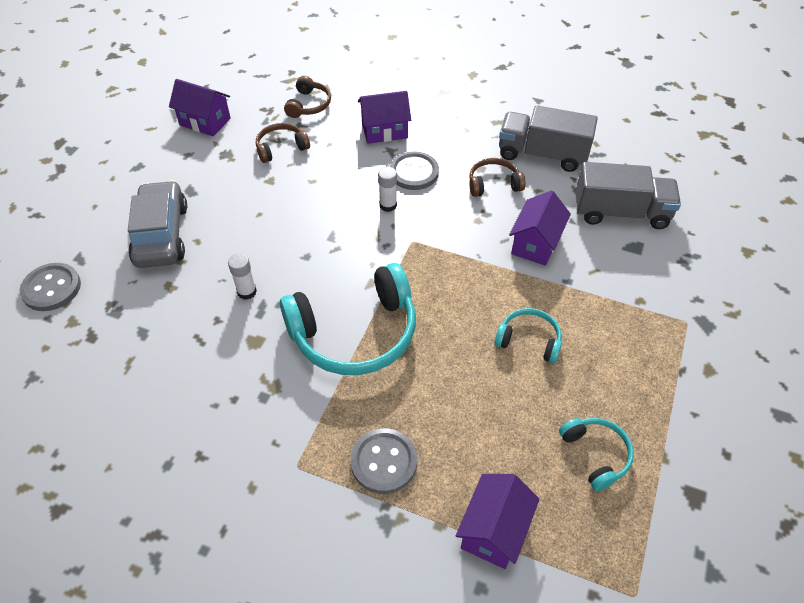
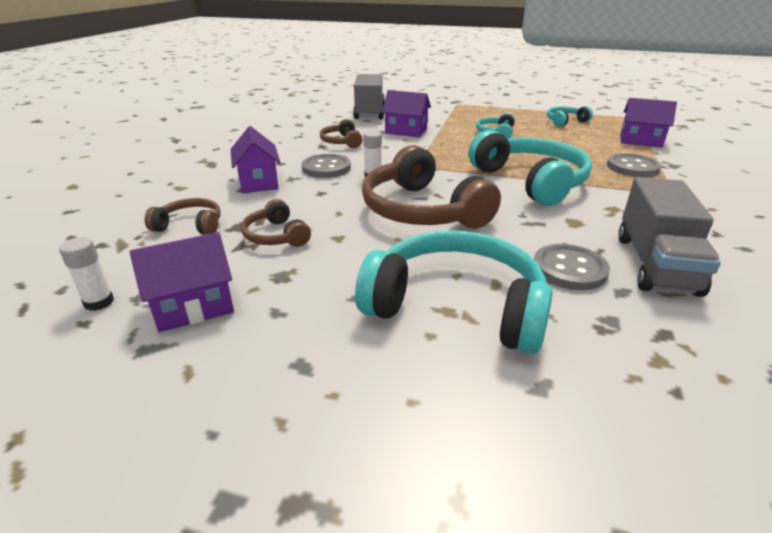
camera: 95 degrees left, 20 degrees down
(51, 288) = (621, 405): grey button -> grey button (569, 269)
(161, 235) = (456, 306): grey car -> turquoise headphones
(205, 122) = (193, 307): purple house -> purple house turned 45 degrees clockwise
(247, 292) = (517, 232): white glue stick -> white glue stick (99, 302)
(304, 233) = (422, 210): none -> brown headphones
(542, 154) = (306, 129): grey truck -> grey truck (655, 264)

